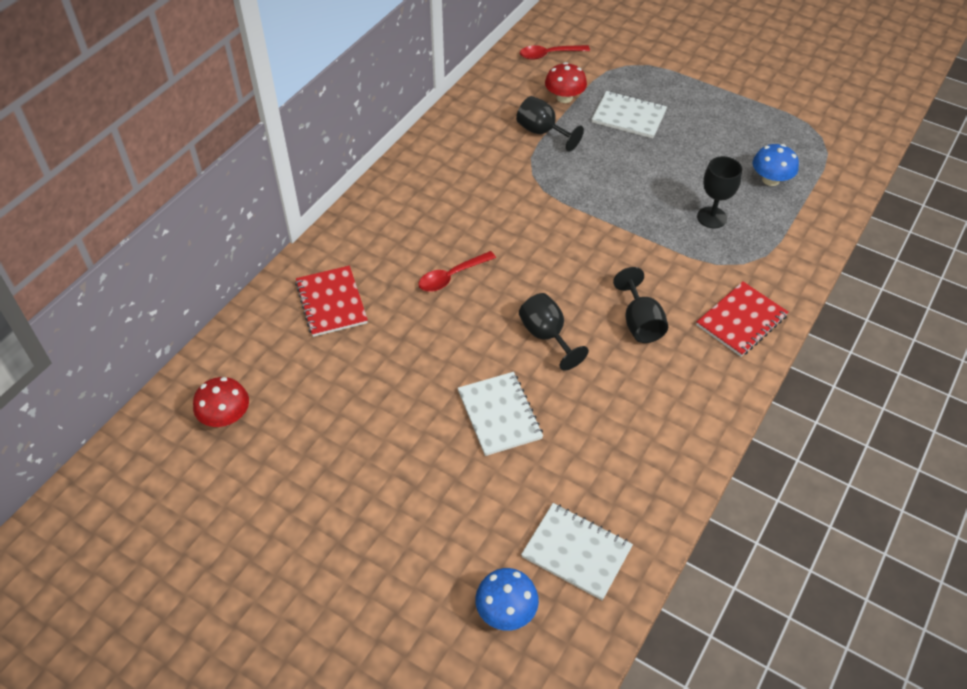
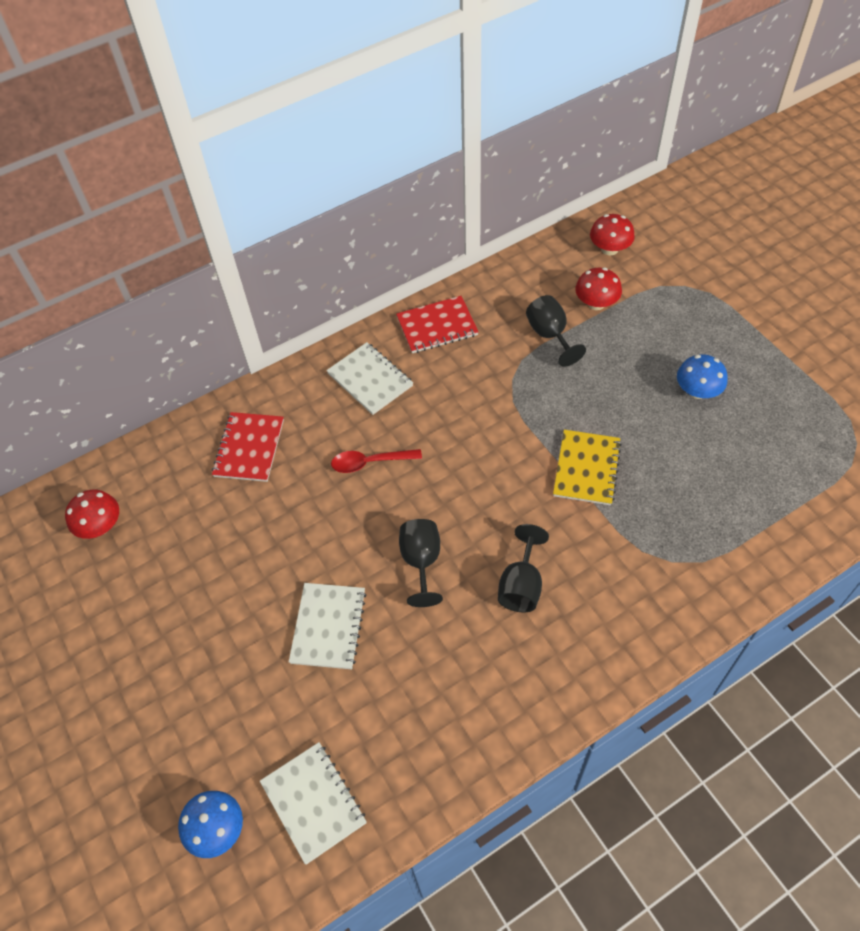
camera: 30 degrees right, 5 degrees up
(549, 55) = (609, 249): red spoon -> red mushroom
(629, 116) = (651, 347): white notebook -> white notebook (370, 380)
(636, 220) = (586, 468): none -> yellow notebook
(712, 217) = (670, 495): black goblet -> none
(741, 320) = (628, 626): red notebook -> red notebook (437, 326)
(770, 179) = (763, 474): blue mushroom -> blue mushroom (697, 391)

